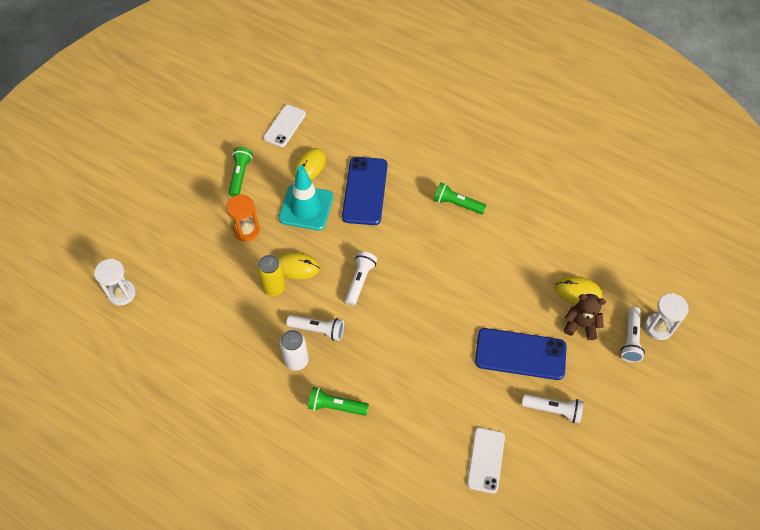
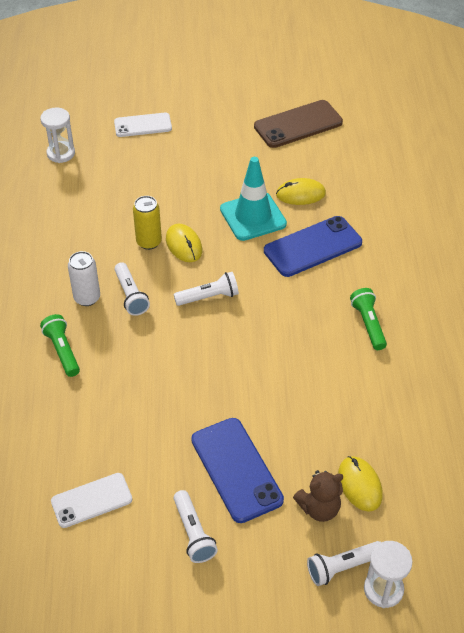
camera: 55 degrees right, 10 degrees down
(239, 123) = (298, 124): none -> brown phone
(240, 175) = (244, 156): green flashlight -> none
(246, 230) = (191, 191): orange hourglass -> none
(284, 126) = (327, 154): white phone -> white phone (143, 125)
(581, 325) = (319, 508): brown teddy bear -> brown teddy bear turned 90 degrees clockwise

